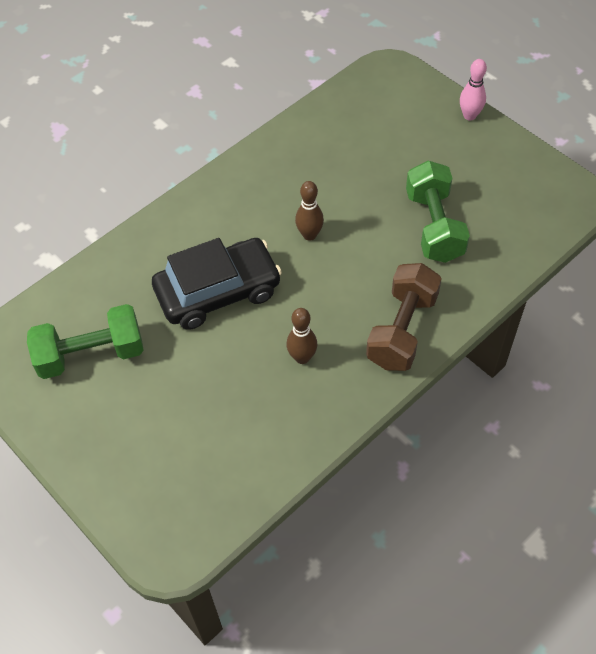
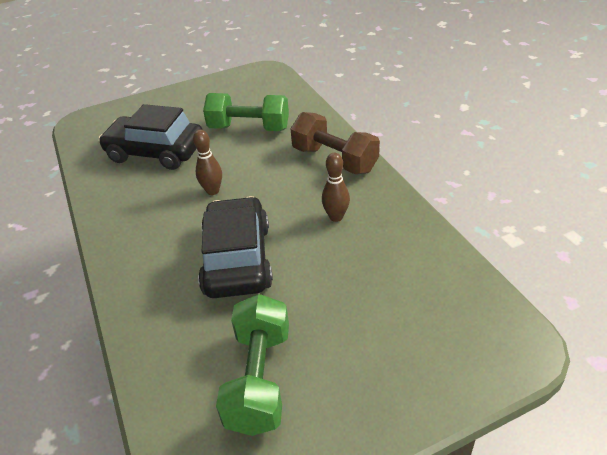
camera: 70 degrees left, 15 degrees down
(358, 159) = (156, 152): none -> black car
(469, 116) = (162, 95): pink bowling pin -> none

